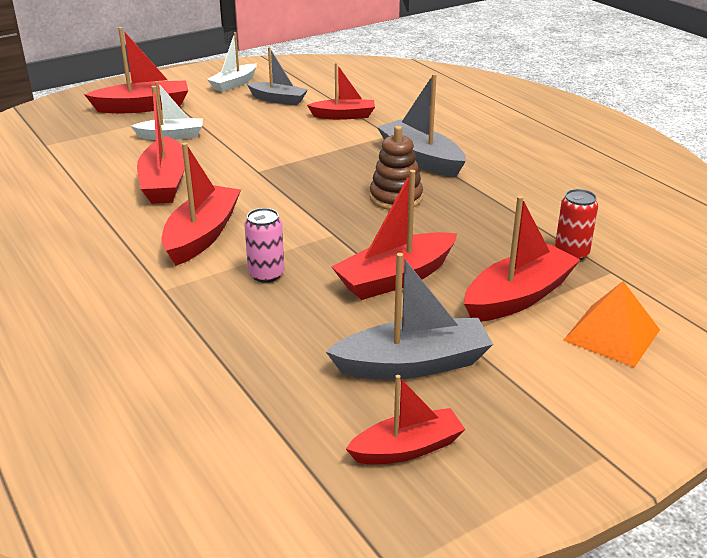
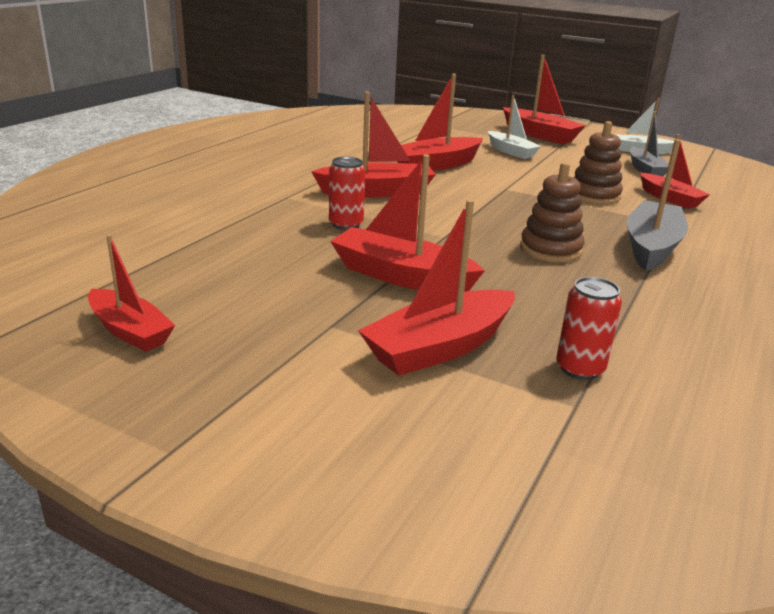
camera: 60 degrees right, 5 degrees down
(266, 274) = (346, 224): pink can -> red can
(310, 141) = (594, 196): none -> brown stacking toy
(413, 364) = (263, 310): grey boat -> none
(518, 297) = (440, 347): red boat -> red boat turned 120 degrees clockwise
(612, 335) = (423, 425): orange pyramid -> none

